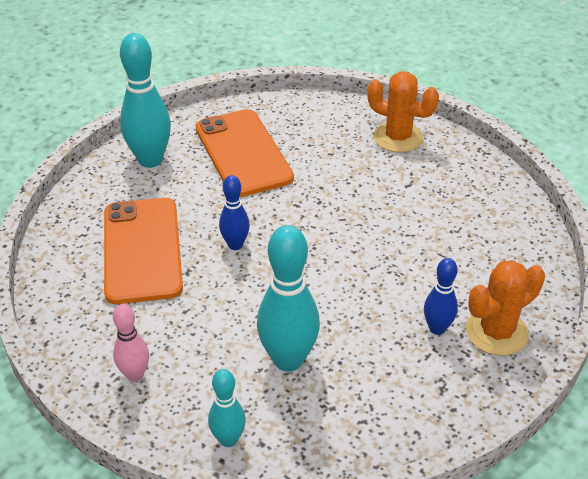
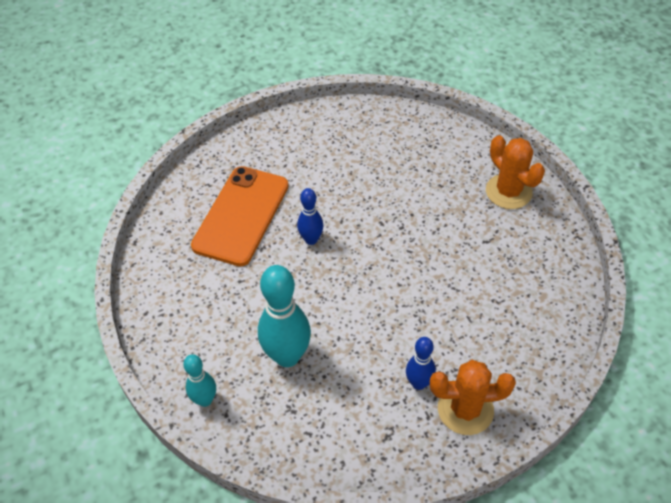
camera: 30 degrees right, 10 degrees up
(135, 375) = (174, 317): pink bowling pin -> none
(150, 160) = (295, 137): turquoise bowling pin -> none
(243, 153) = (370, 158): orange phone -> none

